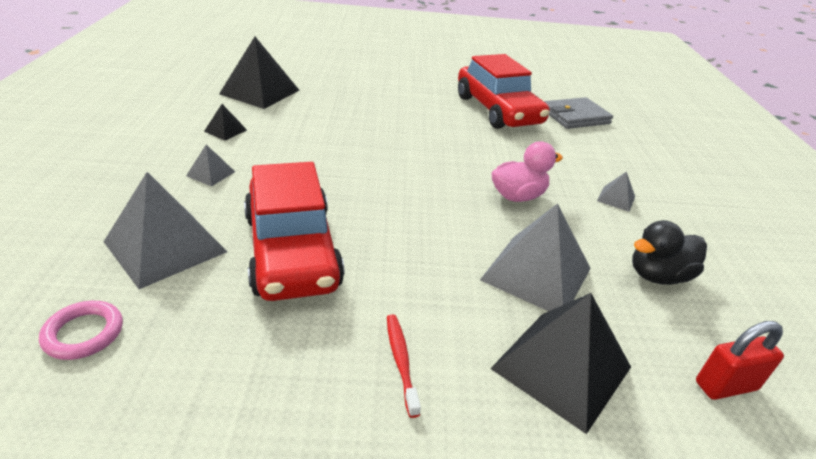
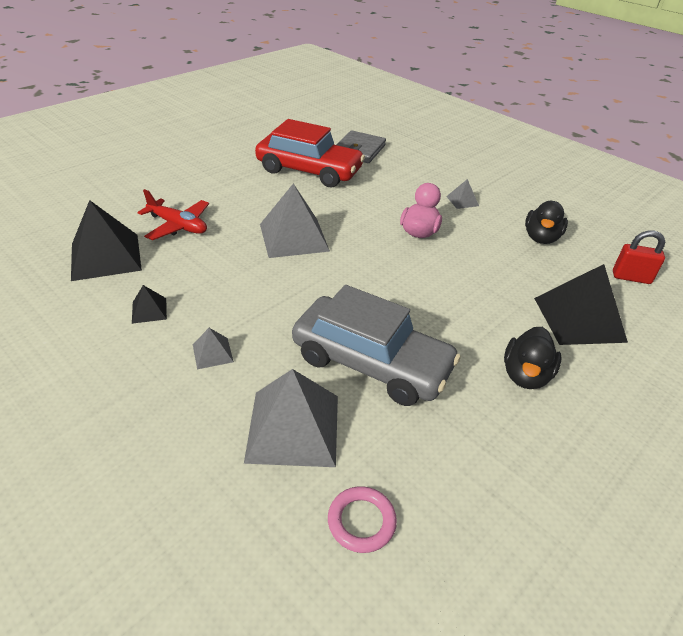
camera: 45 degrees left, 5 degrees up
(292, 250) = (371, 362): red car -> grey car
(332, 97) = (178, 226): none -> red plane
(401, 361) = (525, 375): red toothbrush -> black duck
(536, 274) = (499, 276): grey pyramid -> grey pyramid (293, 237)
(725, 386) = (631, 277): red padlock -> red padlock turned 75 degrees clockwise

